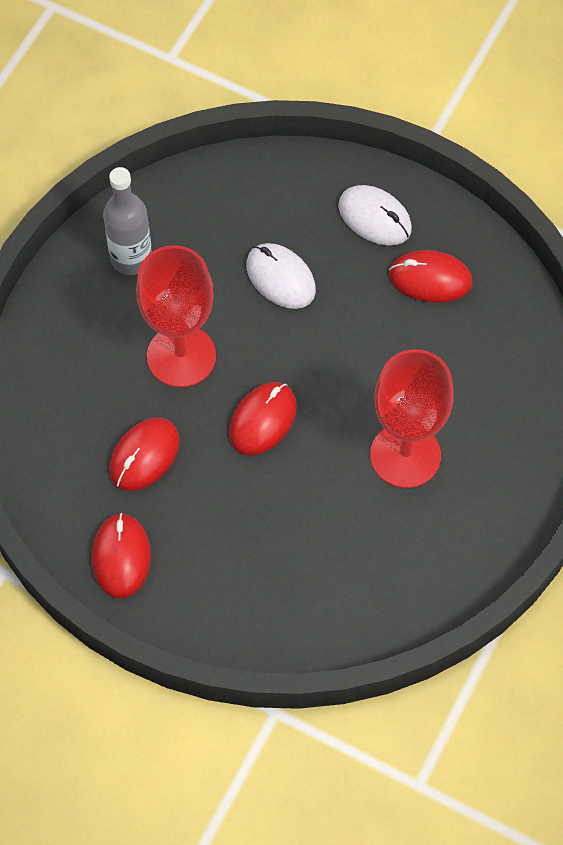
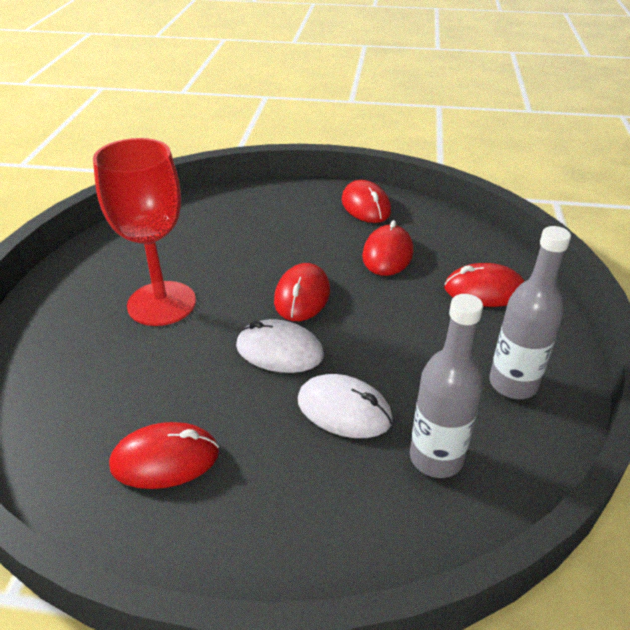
camera: 160 degrees right, 25 degrees down
(79, 369) = (484, 290): none -> red mouse
(181, 356) = (403, 320): red goblet -> none
(232, 217) = (436, 458): none -> grey bottle
(374, 217) = (257, 514): white mouse -> white mouse (279, 351)

